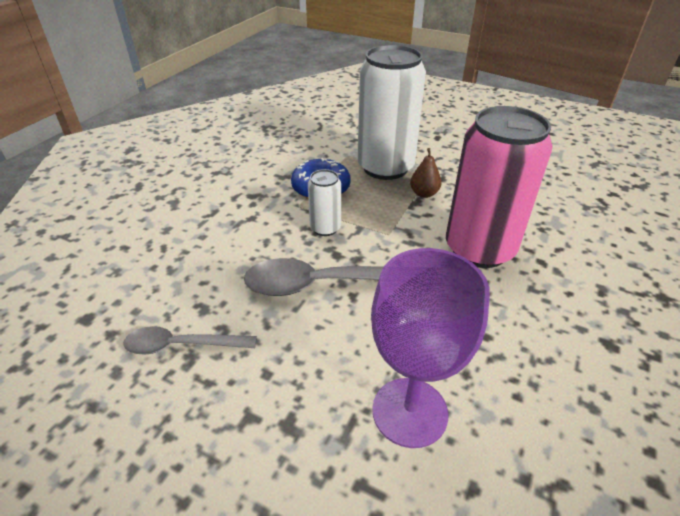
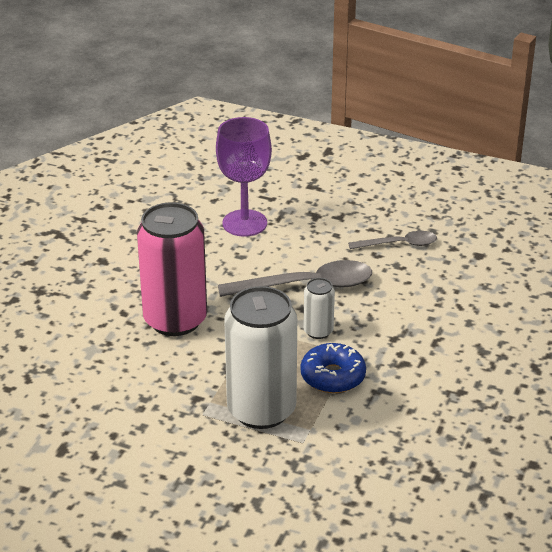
camera: 175 degrees right, 5 degrees down
(424, 193) = (219, 375): brown pear -> none

